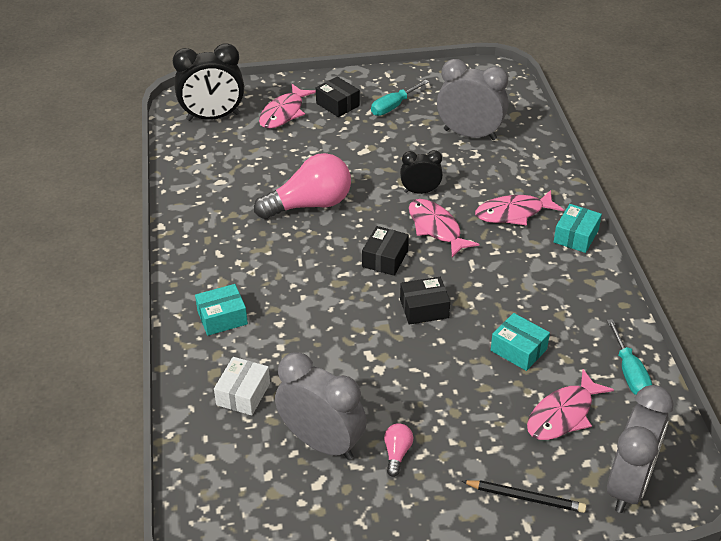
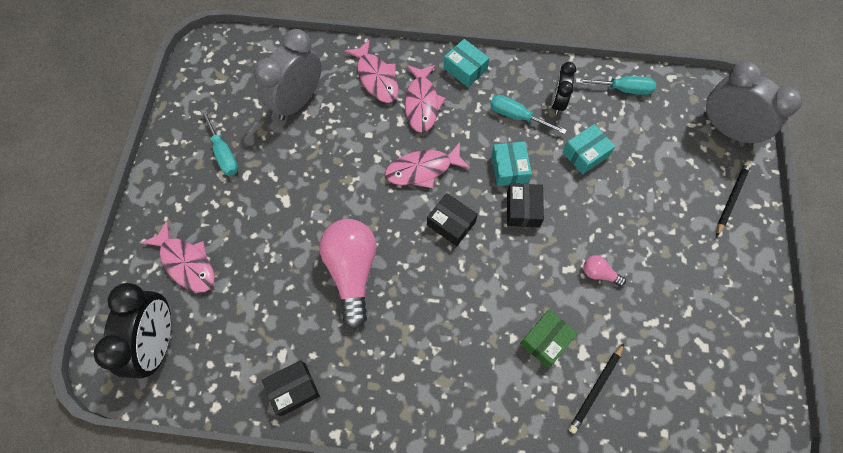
camera: 75 degrees left, 25 degrees up
(222, 317) = (493, 391): turquoise box -> turquoise box (509, 168)
(243, 394) = (595, 389): white box -> black pencil
(284, 348) = (545, 340): none -> green box
(322, 442) = (661, 332): grey clock -> none
(338, 104) = (196, 205): black box -> black box (293, 389)
(397, 453) = (680, 276): pink light bulb -> pink light bulb (599, 273)
(420, 191) = (366, 167): black clock -> black clock (557, 102)
(537, 286) = (517, 116): none -> turquoise screwdriver
(563, 414) = (656, 146): pink fish -> pink fish (376, 77)

